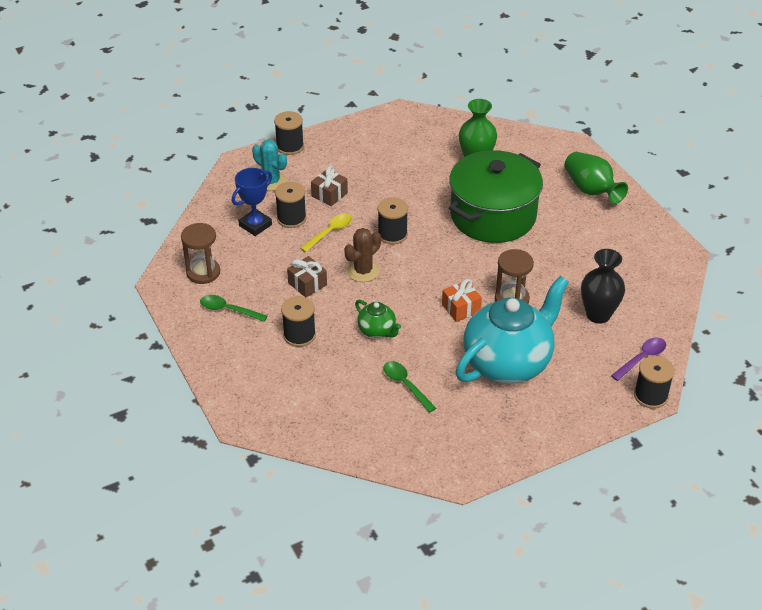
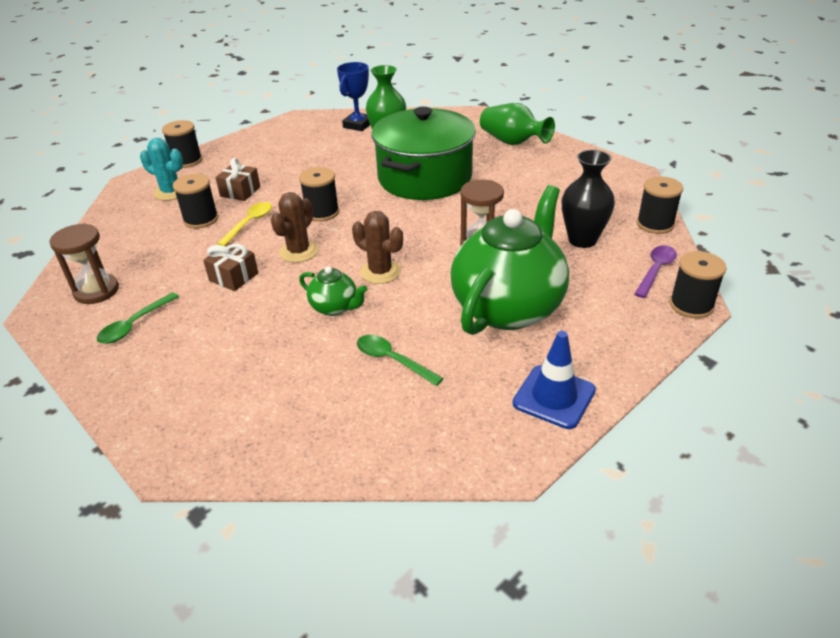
camera: 15 degrees left, 5 degrees down
(228, 310) = (135, 325): green spoon -> green spoon turned 60 degrees counterclockwise
(255, 225) = (158, 233): blue trophy -> blue trophy (358, 125)
(299, 335) = (235, 333): black spool -> black spool (655, 224)
(421, 307) = (380, 272): none -> brown cactus
(461, 308) = (427, 264): orange gift -> none
(508, 363) = (508, 307): turquoise teapot -> green teapot
(508, 441) = (554, 397): none -> blue traffic cone

